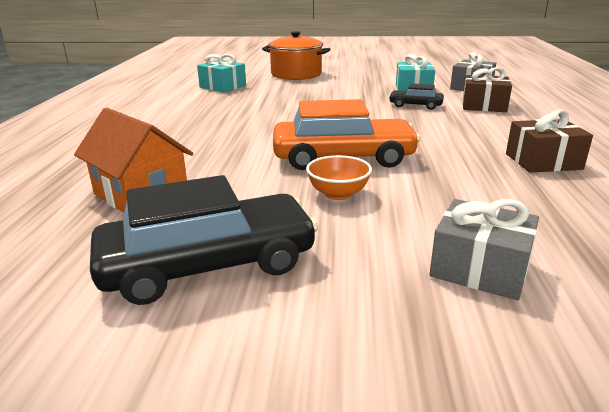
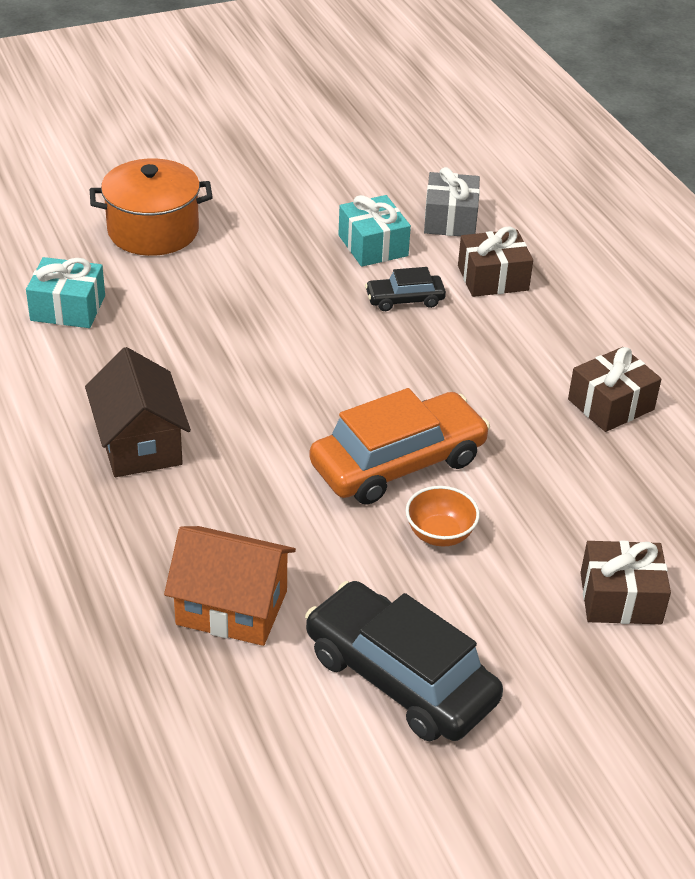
camera: 30 degrees left, 15 degrees up
(192, 126) = (140, 444): none -> brown house
(208, 265) = (400, 677): black car -> black car turned 90 degrees counterclockwise
(480, 268) = (620, 598): grey gift -> brown gift

